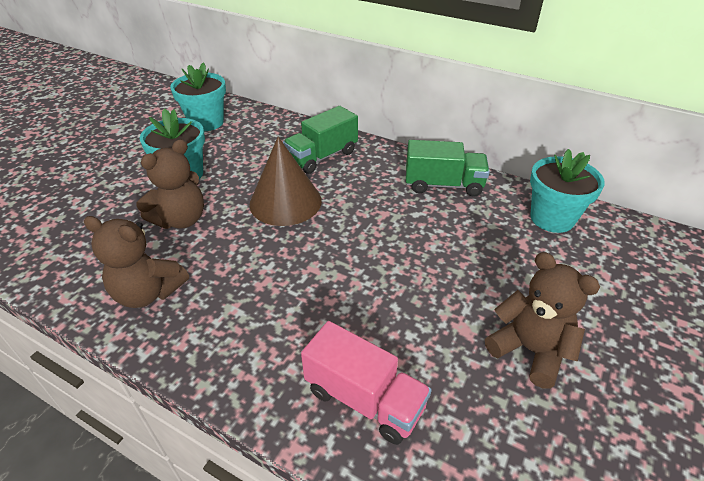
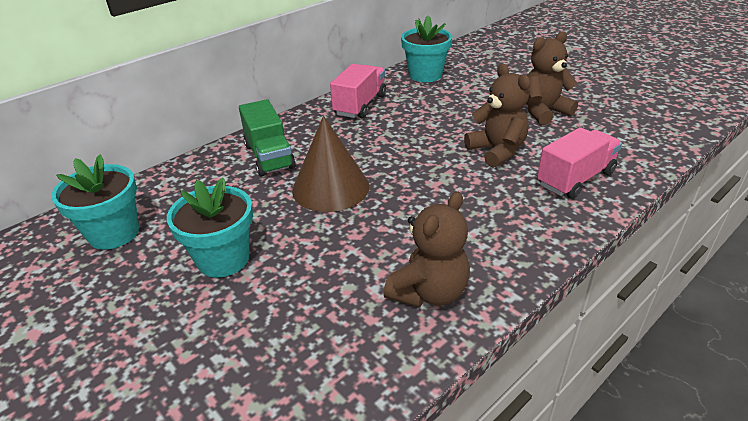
camera: 70 degrees left, 5 degrees down
(181, 219) = (316, 264): brown teddy bear -> brown teddy bear (497, 151)
(443, 185) = (360, 105): green truck -> pink truck

